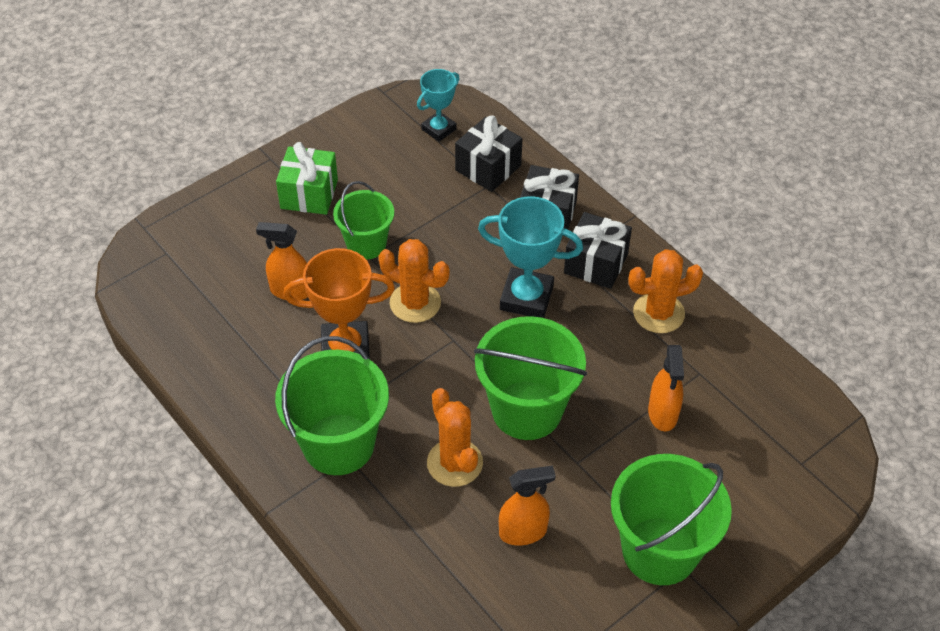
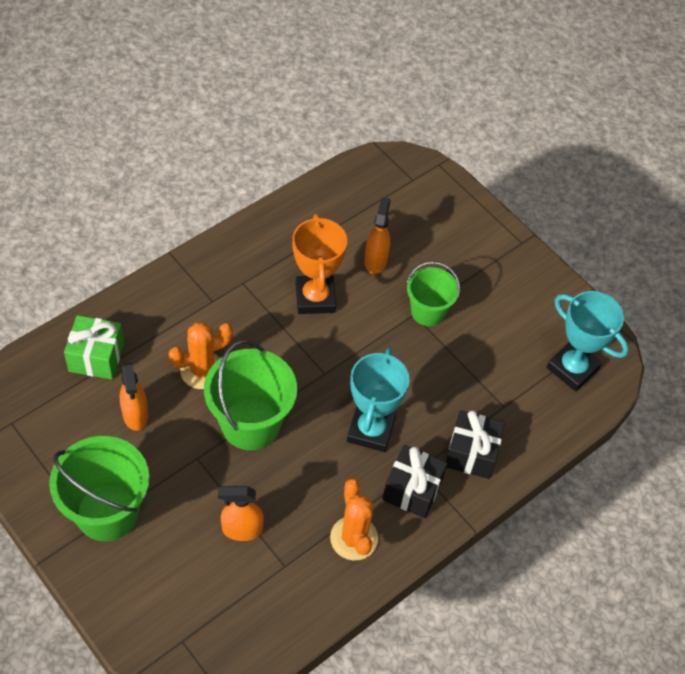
camera: 85 degrees right, 5 degrees up
(309, 194) = (482, 270): green gift -> green gift (96, 357)
(338, 444) = (225, 294): green bucket -> none
(415, 303) = (364, 346): orange cactus -> none
(439, 129) = (572, 368): turquoise trophy -> turquoise trophy, size x1.61
(488, 168) = (526, 407): black gift -> none

